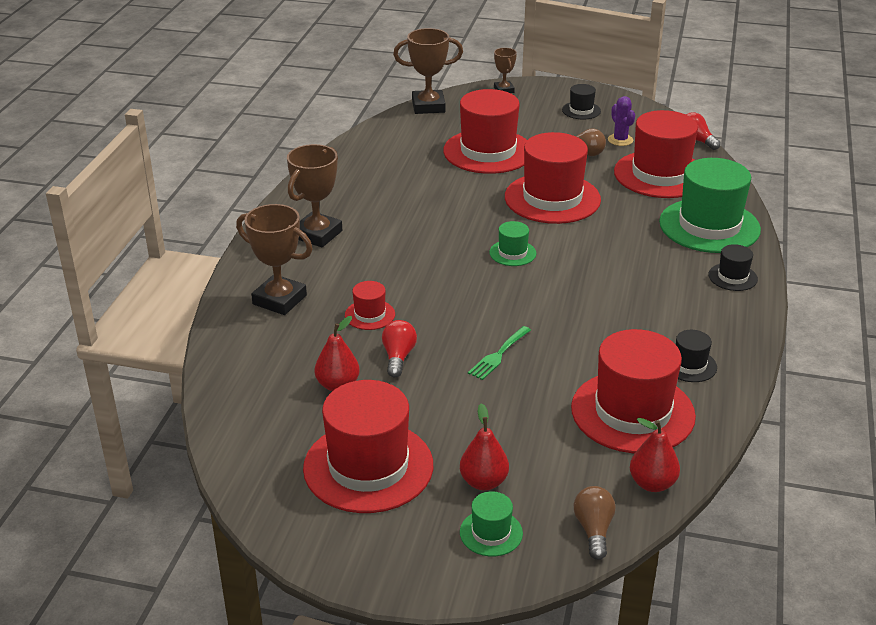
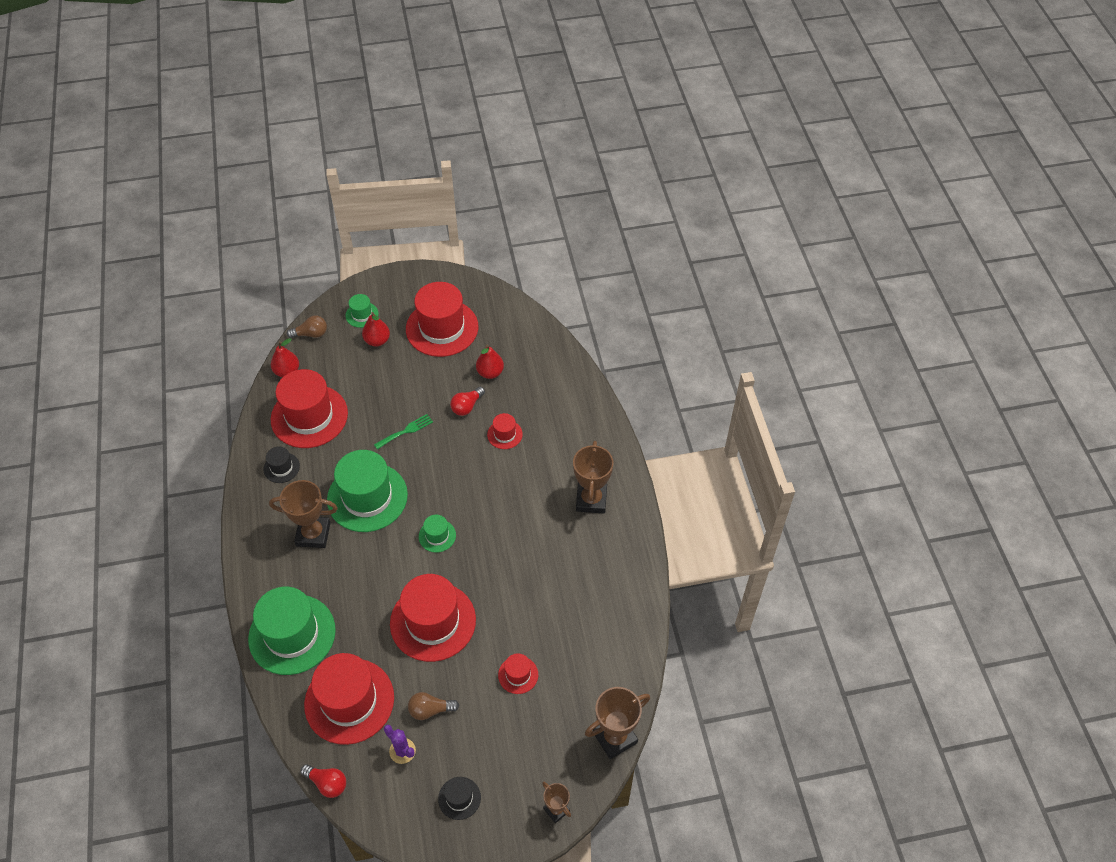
camera: 155 degrees right, 20 degrees up
(279, 300) = (571, 425): brown trophy -> brown trophy (313, 534)
(398, 357) = (467, 406): red light bulb -> red light bulb turned 60 degrees clockwise
(488, 151) = (518, 675): red hat -> red hat, size x0.46
(498, 355) = (406, 431): green fork -> green fork turned 45 degrees clockwise
(581, 306) = (367, 497): none -> green hat
(593, 530) = (311, 334): brown light bulb -> brown light bulb turned 75 degrees counterclockwise
(732, 277) = (264, 572): black hat -> none

